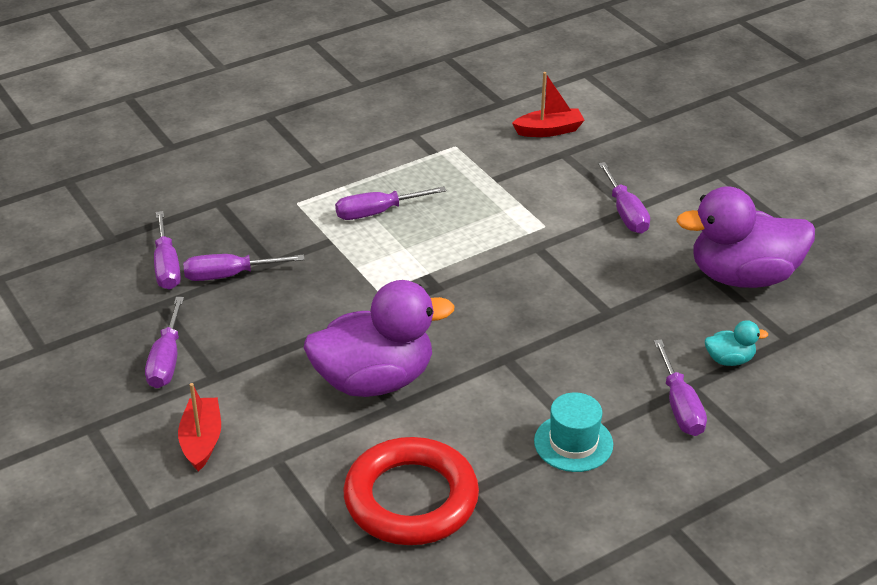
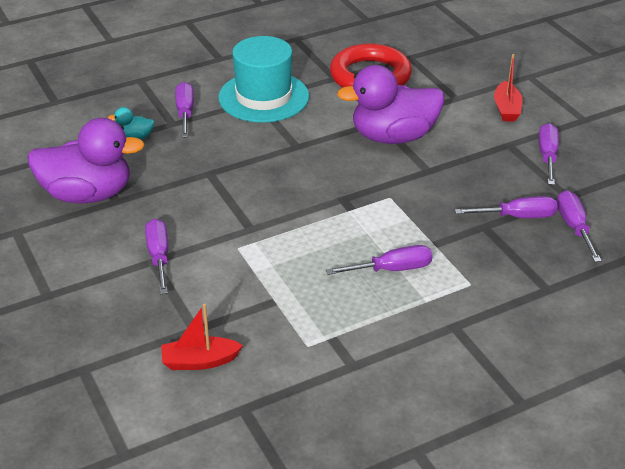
camera: 175 degrees left, 0 degrees up
(573, 443) = (263, 97): turquoise hat -> turquoise hat, size x1.77

